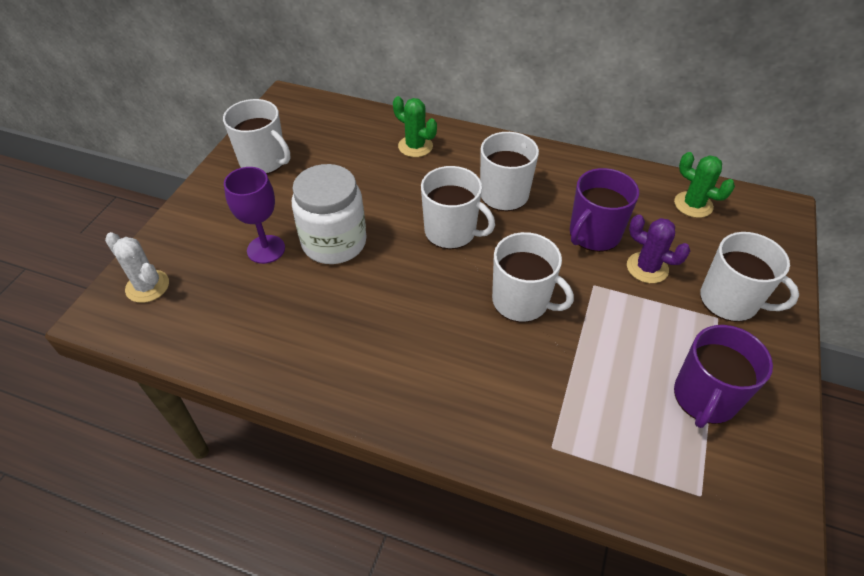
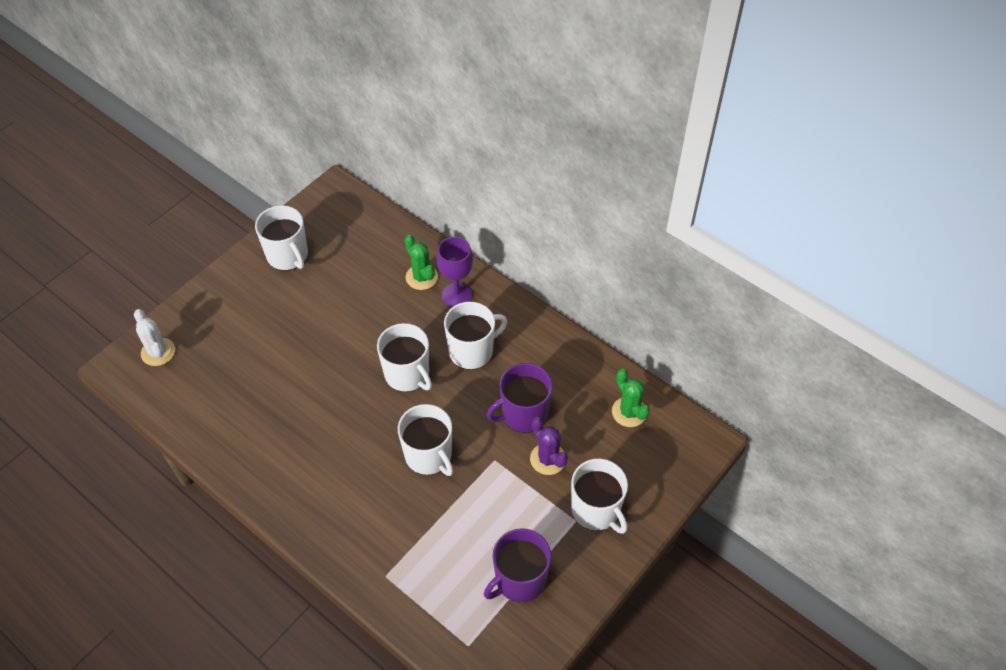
camera: 20 degrees right, 5 degrees up
(266, 249) = (256, 345): purple goblet -> purple goblet (457, 295)
(334, 242) = (310, 355): white jar -> none

